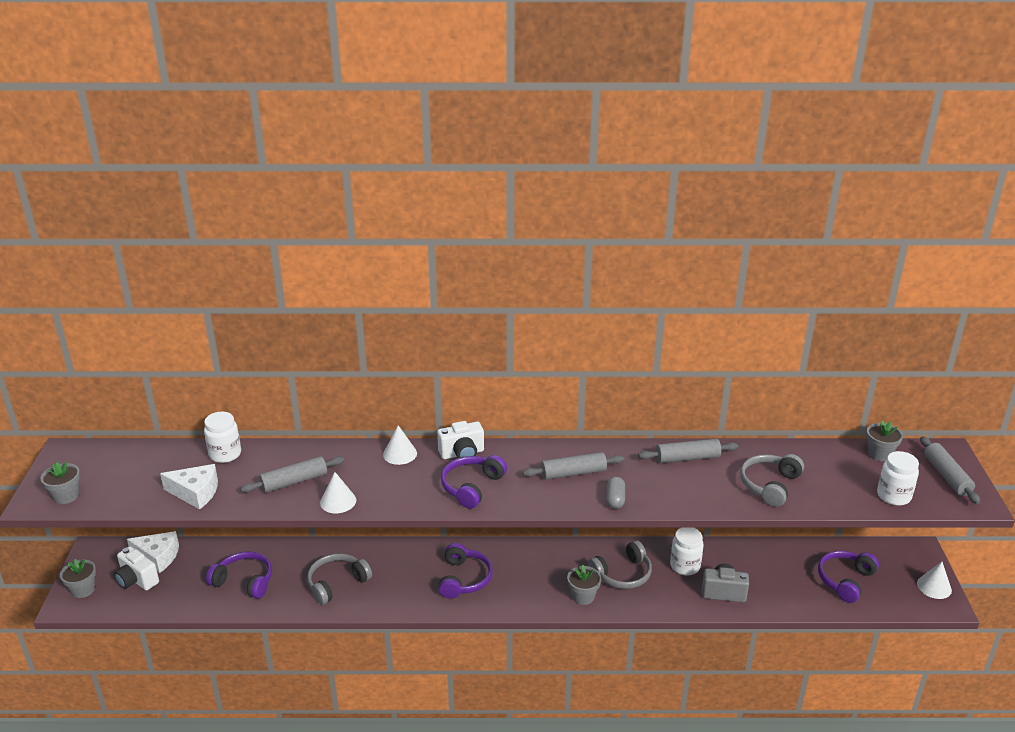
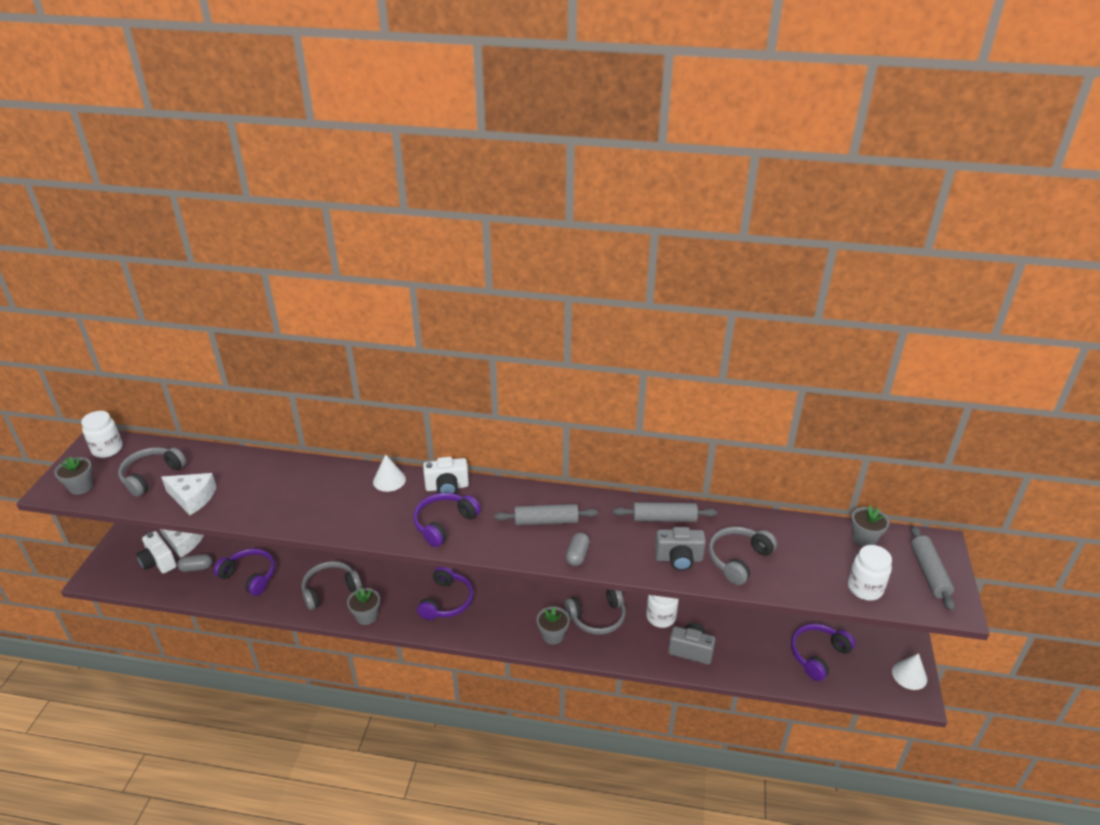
camera: 10 degrees right, 5 degrees up
(83, 590) = (111, 565): grey flower pot -> grey flower pot (366, 616)
(141, 477) = (151, 476): none -> grey headphones
(181, 580) = (196, 568): none -> grey capsule
(225, 454) = (232, 462): white jar -> white jar (107, 449)
(294, 481) = (283, 497): grey rolling pin -> none
(338, 501) = (315, 523): white cone -> none
(714, 491) = (679, 559): none -> grey camera

